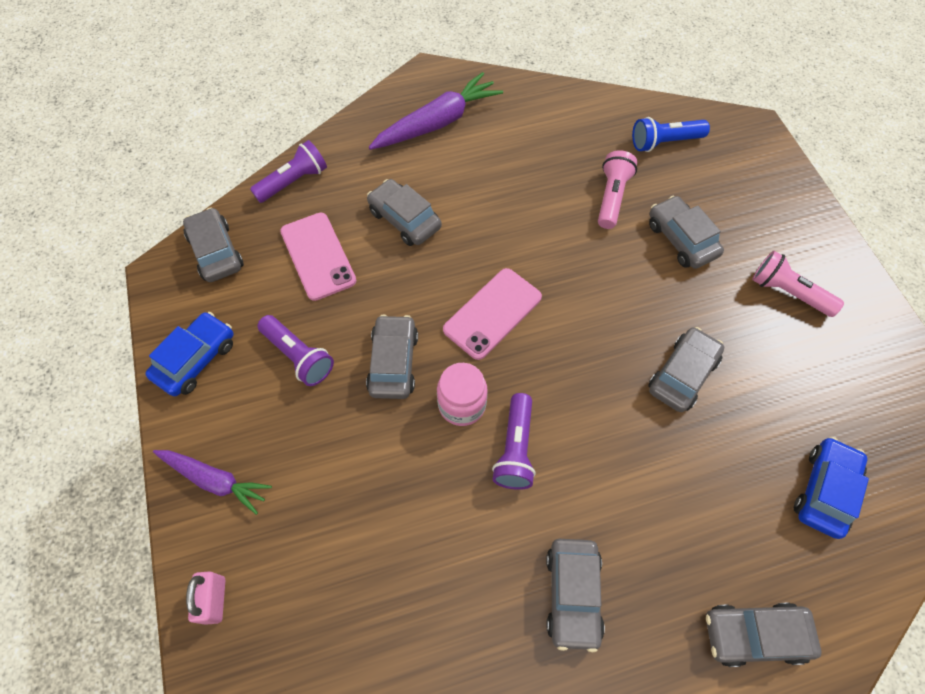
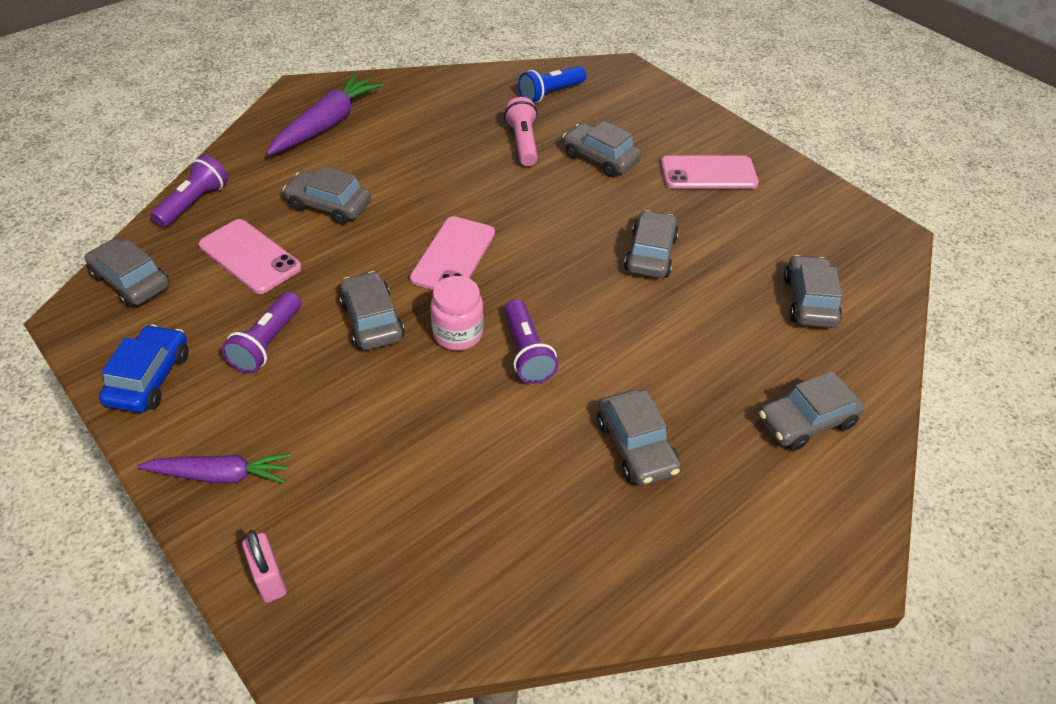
camera: 25 degrees left, 15 degrees down
(298, 356) = (267, 343): purple flashlight -> purple flashlight turned 90 degrees clockwise
(788, 292) = (708, 173): pink flashlight -> pink phone
(824, 490) = (809, 301): blue car -> grey car

